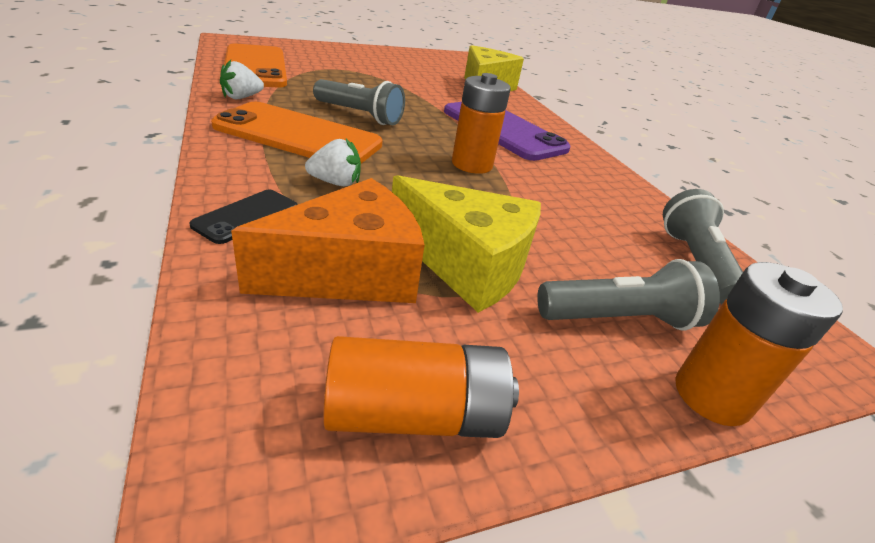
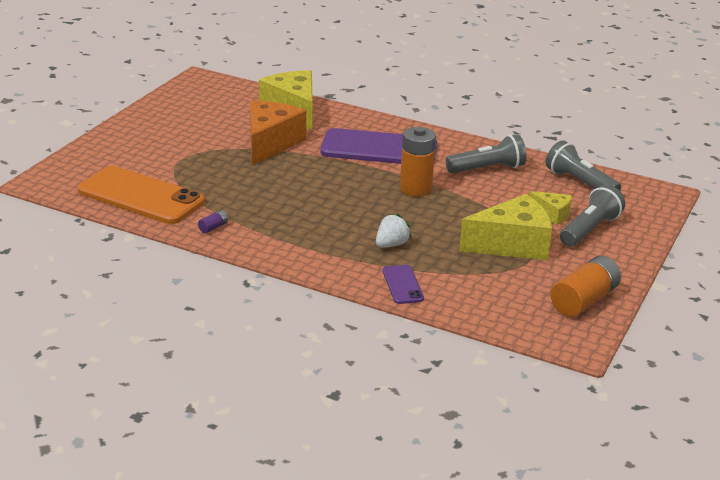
camera: 40 degrees left, 5 degrees down
(241, 97) = (213, 227): white strawberry -> purple battery
(246, 216) = (402, 285): black phone -> purple phone
(299, 136) = (310, 231): orange phone -> none
(349, 272) = (485, 277): orange cheese -> orange cheese (270, 143)
(359, 115) = (296, 193): grey flashlight -> grey flashlight (487, 169)
(592, 269) = (552, 214): none -> yellow cheese
(711, 396) = (646, 238): orange battery -> none

